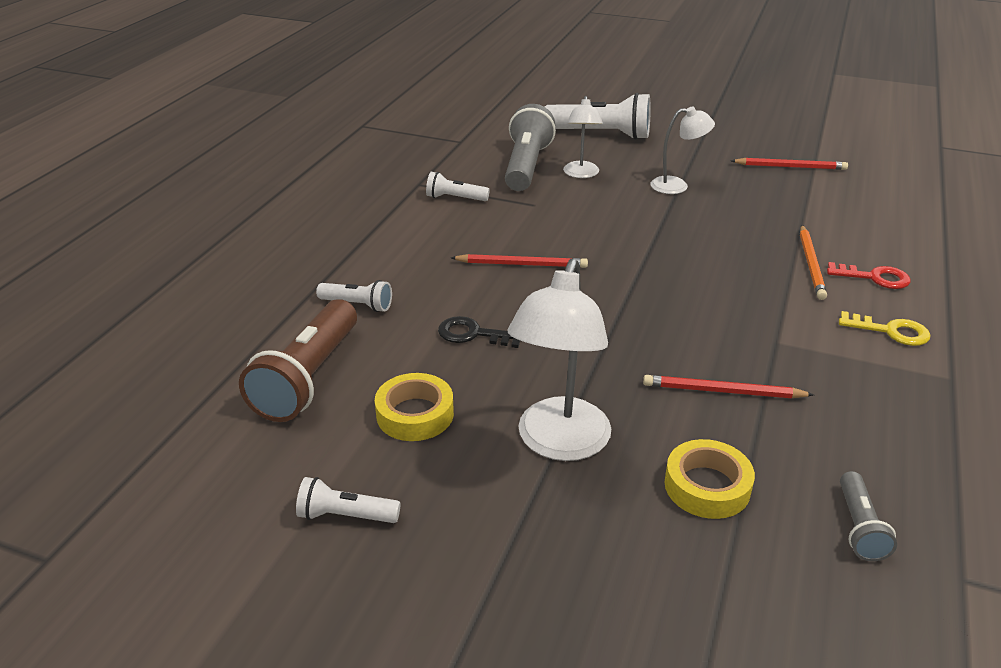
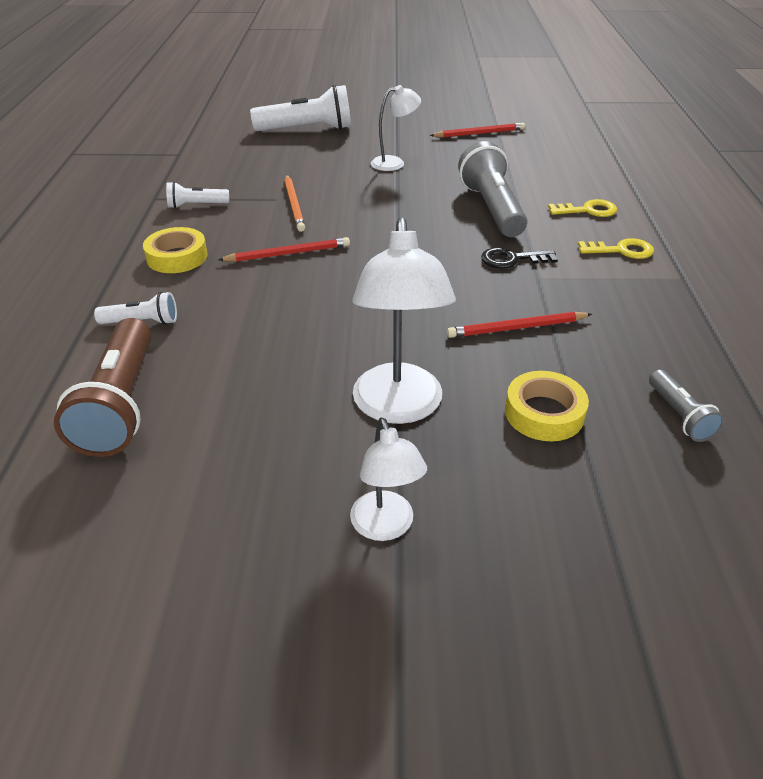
camera: 20 degrees left, 5 degrees up
(345, 516) = (222, 532): white flashlight -> none
(415, 414) = (248, 414): yellow tape -> yellow tape (177, 257)
(473, 334) = (271, 326): black key -> black key (512, 259)
(526, 166) = (251, 166): grey flashlight -> grey flashlight (491, 208)
(581, 174) = (305, 166): white lamp -> white lamp (386, 527)
(811, 264) = (534, 208): orange pencil -> orange pencil (294, 205)
(874, 277) = (588, 210): red key -> yellow key

